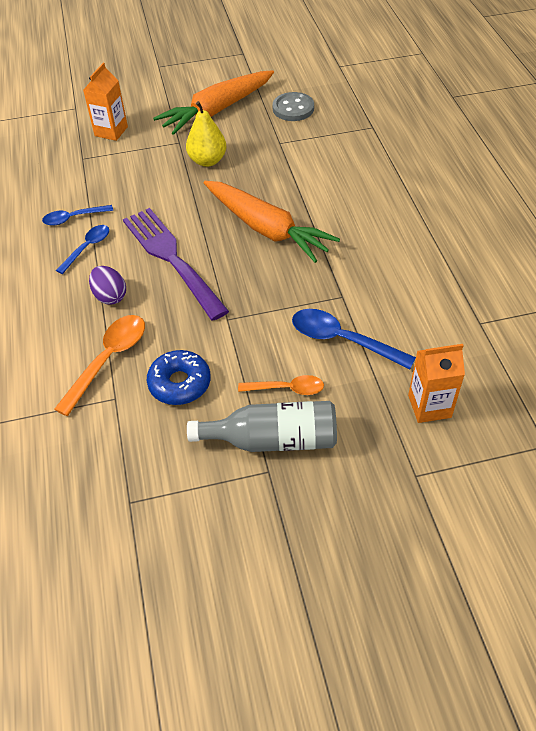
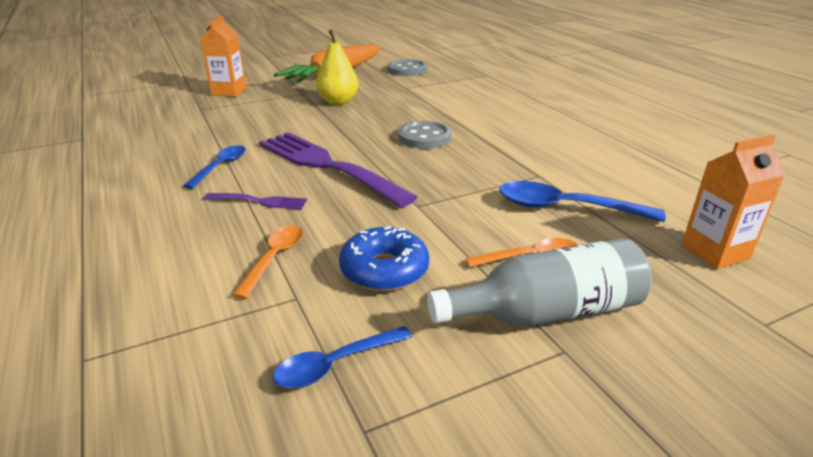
camera: 15 degrees left, 20 degrees down
(73, 218) = (198, 147): blue spoon -> blue spoon (335, 364)
(108, 360) = (274, 258): orange spoon -> orange spoon, size x0.63
(110, 296) = (260, 201): purple egg -> purple fork
(266, 229) = (424, 137): orange carrot -> grey button

